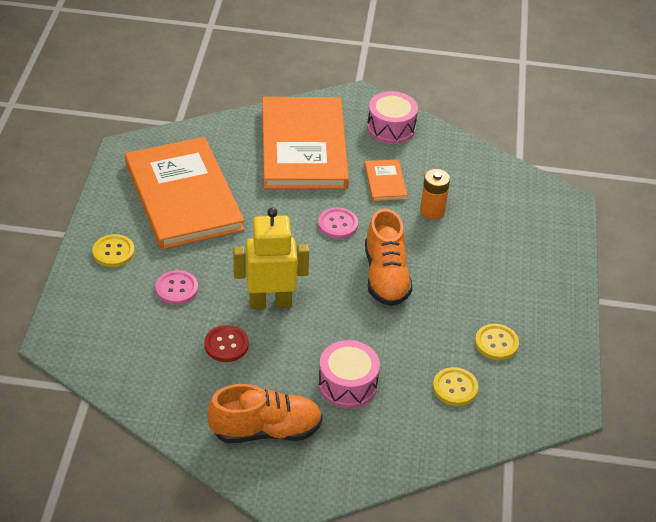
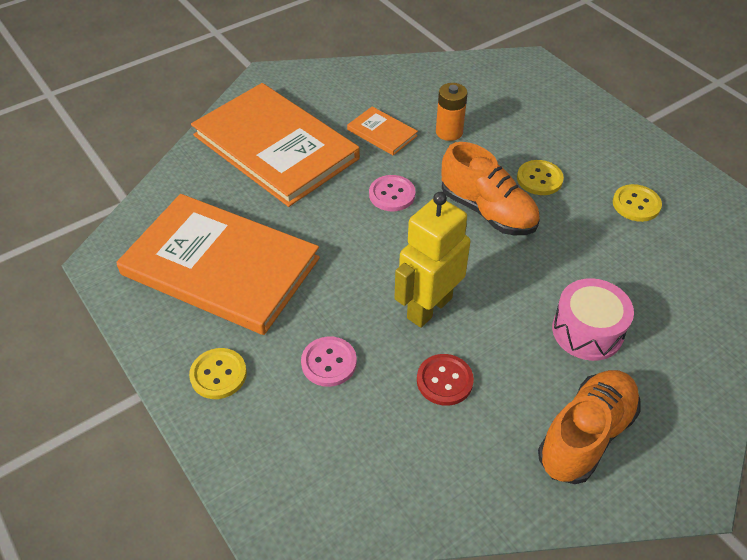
camera: 40 degrees left, 5 degrees up
(391, 128) = (328, 86): pink drum -> none
(455, 388) = (661, 265): yellow button -> yellow button (539, 179)

